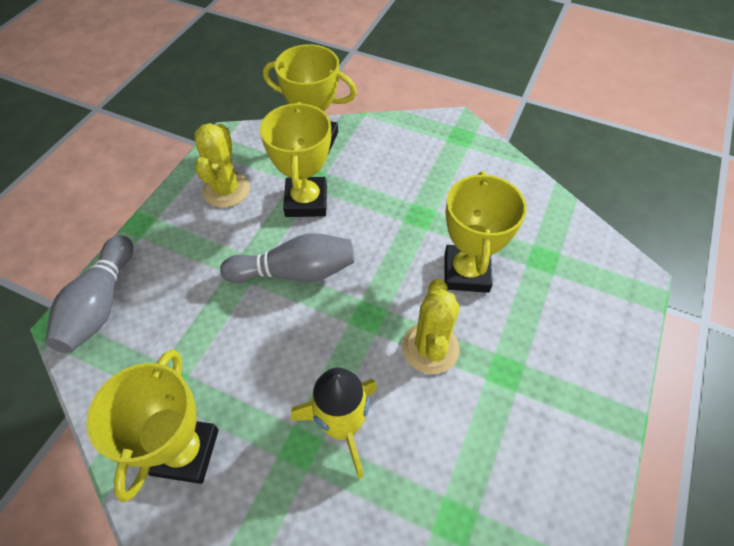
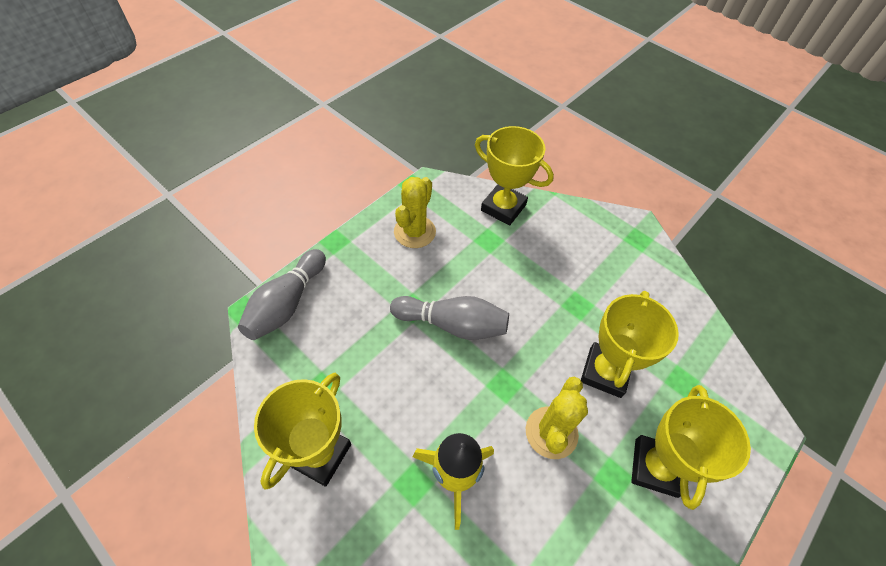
camera: 15 degrees right, 0 degrees up
(306, 201) = (480, 262): yellow trophy -> yellow trophy (655, 467)

